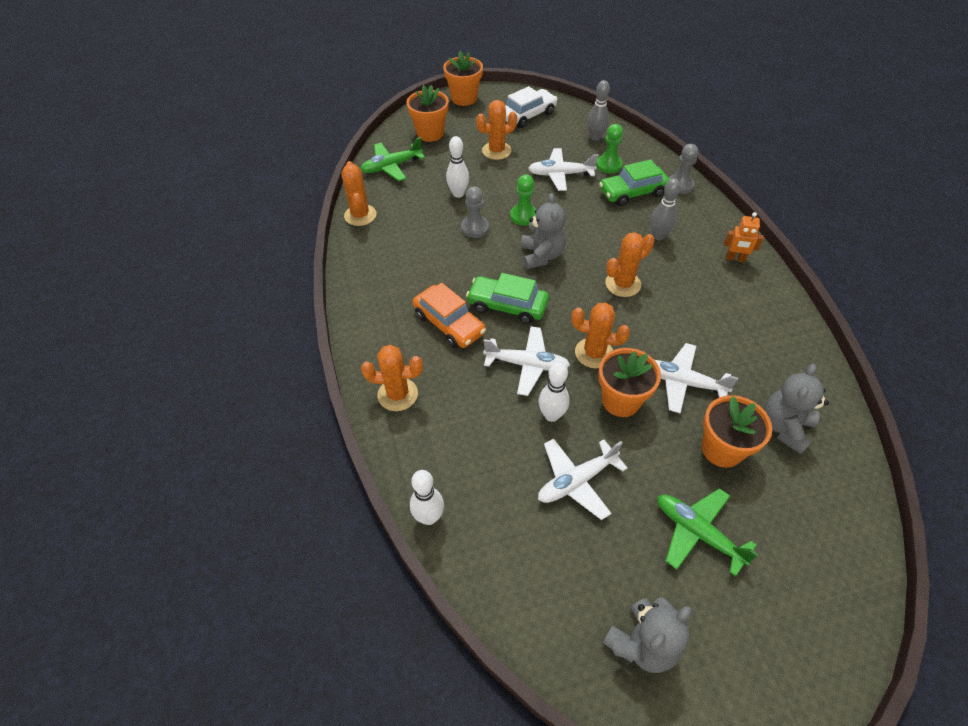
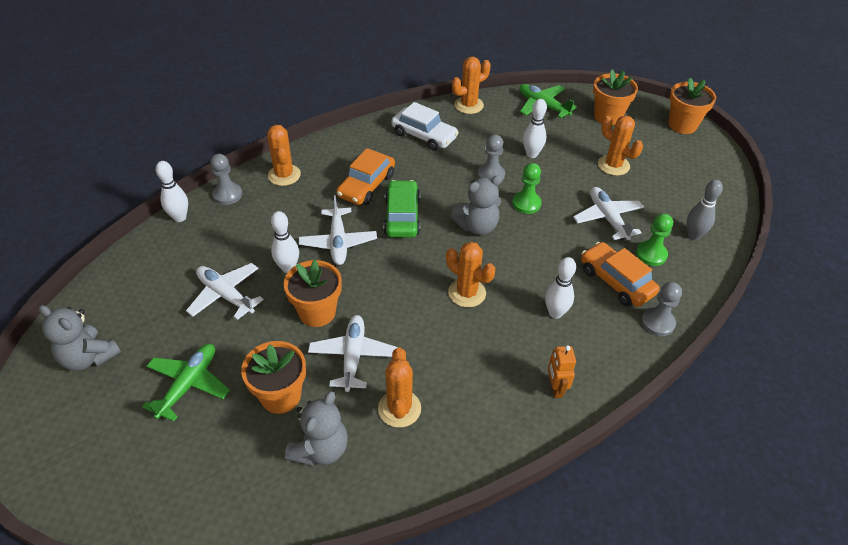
camera: 70 degrees right, 5 degrees down
(408, 458) = (227, 195): none -> grey pawn
(527, 115) = (691, 175): white car -> white car (424, 135)
(594, 353) = (367, 285): orange cactus -> orange cactus (399, 408)
(632, 192) = (616, 281): green car -> orange car
(658, 236) = (555, 313): grey bowling pin -> white bowling pin
(784, 427) = (320, 449): grey teddy bear -> grey teddy bear turned 105 degrees clockwise

